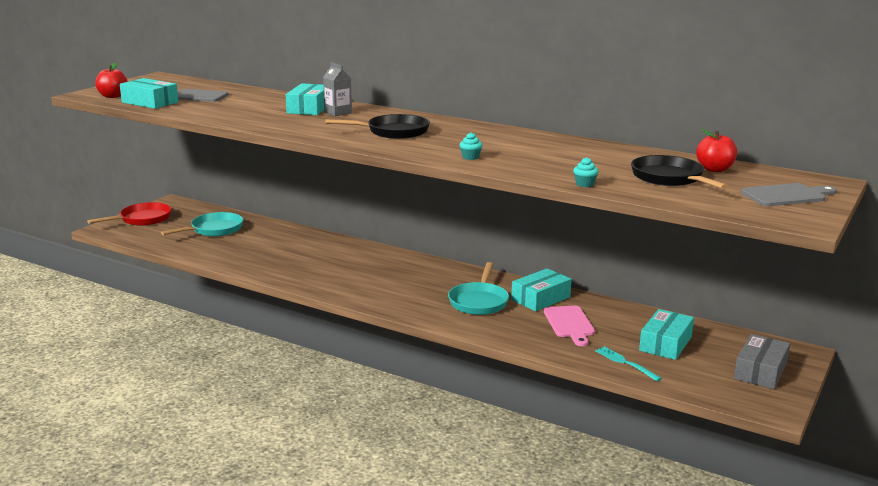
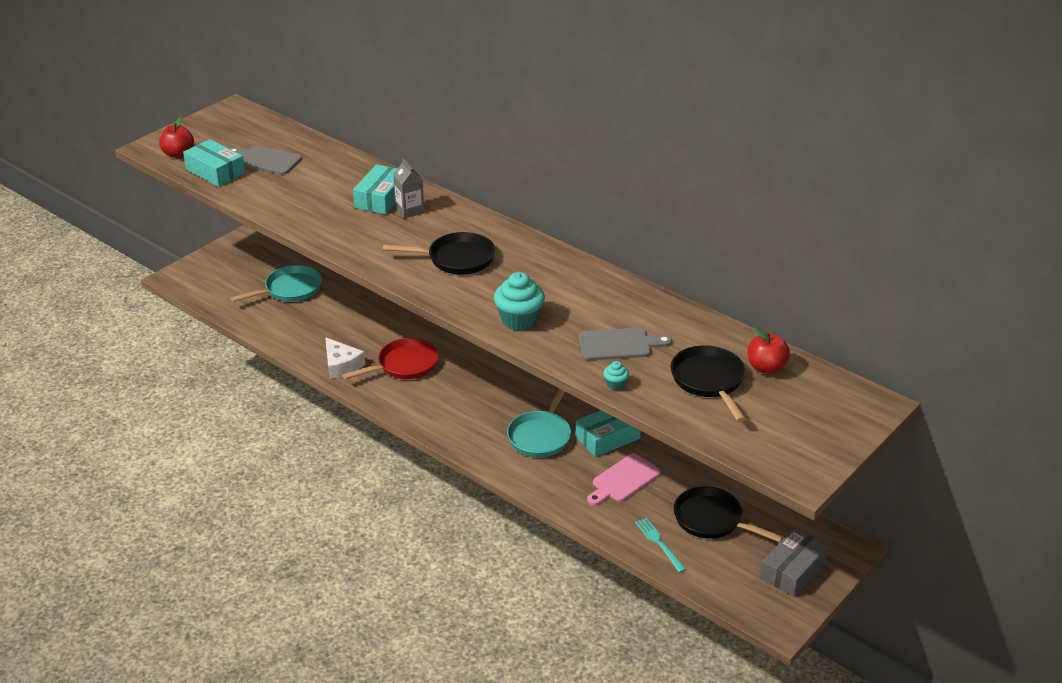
camera: 10 degrees right, 15 degrees up
(142, 219) = (217, 264): red pan -> red pan (404, 365)
(275, 270) = (341, 365): none -> white cheese
(470, 157) = (519, 320): turquoise cupcake -> turquoise cupcake, size x2.09
(569, 324) = (623, 480): pink cutting board -> pink cutting board turned 45 degrees clockwise
(665, 343) = (712, 520): turquoise box -> black pan
(786, 195) = (813, 426): grey cutting board -> grey cutting board (618, 345)

